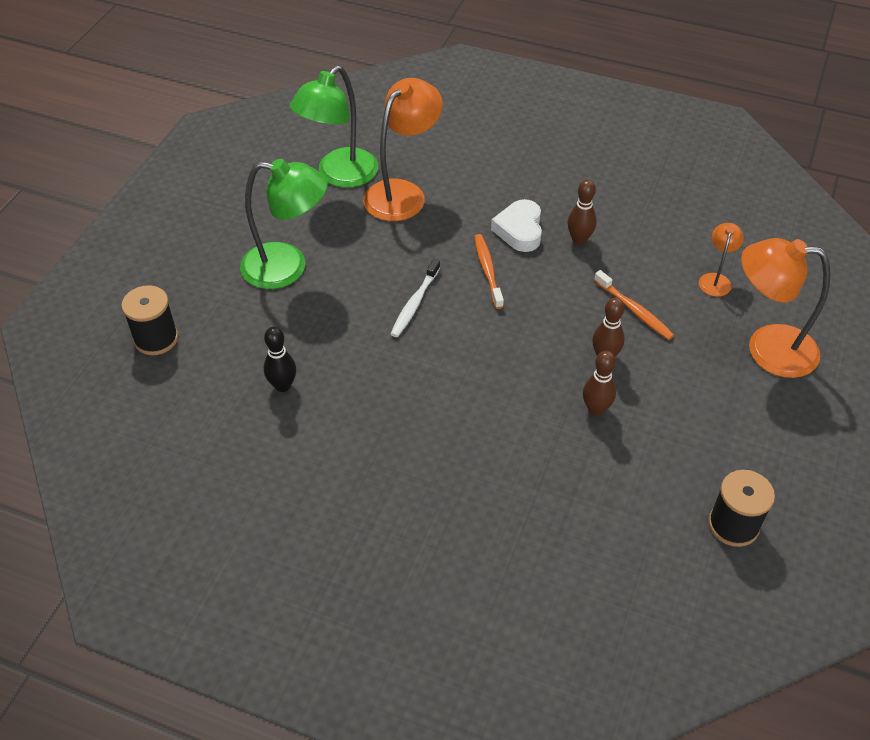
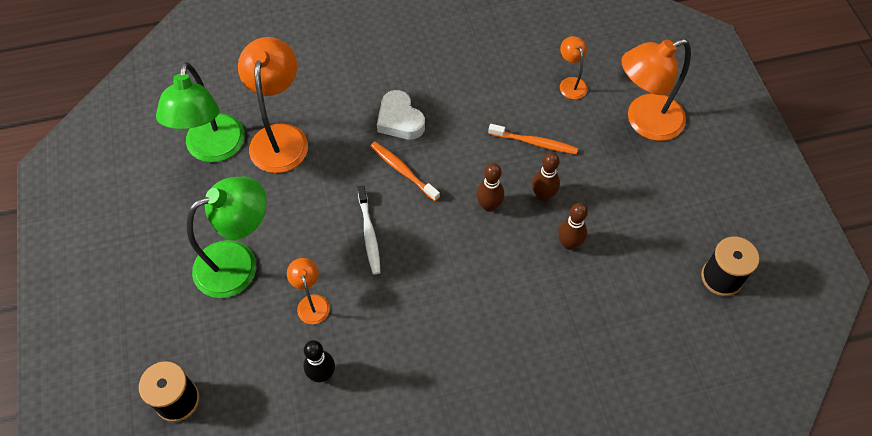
camera: 35 degrees left, 10 degrees up
(321, 328) = (311, 303): none -> orange lamp
(579, 239) = (450, 103): brown bowling pin -> brown bowling pin (489, 205)

